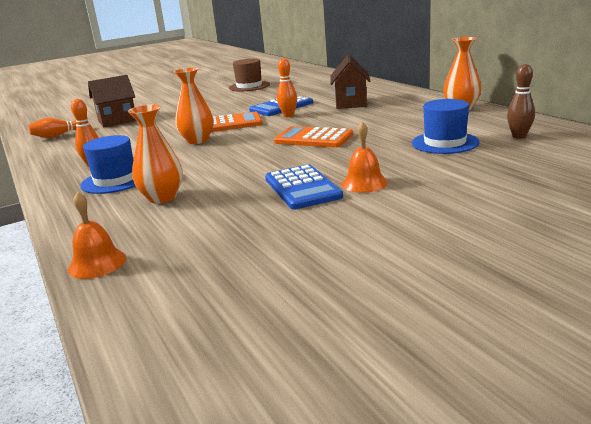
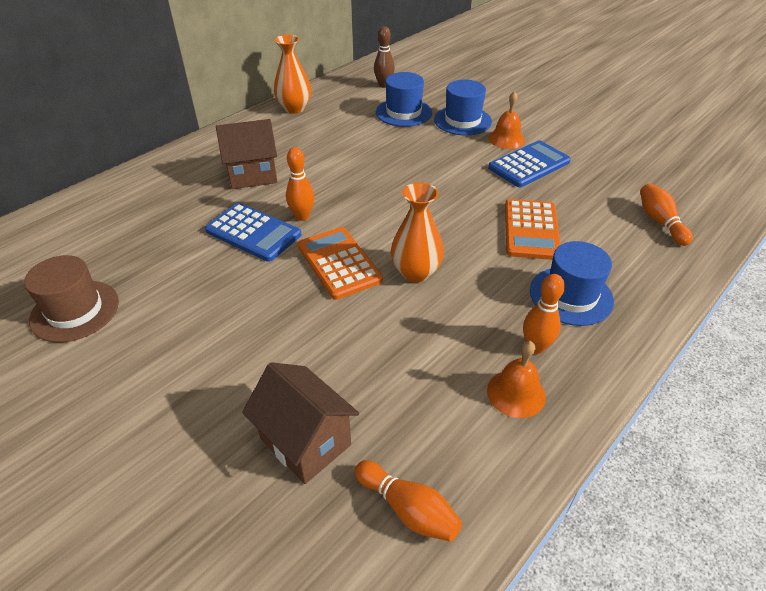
camera: 110 degrees left, 20 degrees up
(97, 263) = (712, 230): orange bell -> orange bell (516, 393)
(144, 236) = (660, 222): none -> orange bowling pin
(162, 198) = (591, 238): orange vase -> none
(313, 139) = (399, 180): orange calculator -> orange calculator (531, 230)
(417, 166) = (462, 121): none -> blue hat

